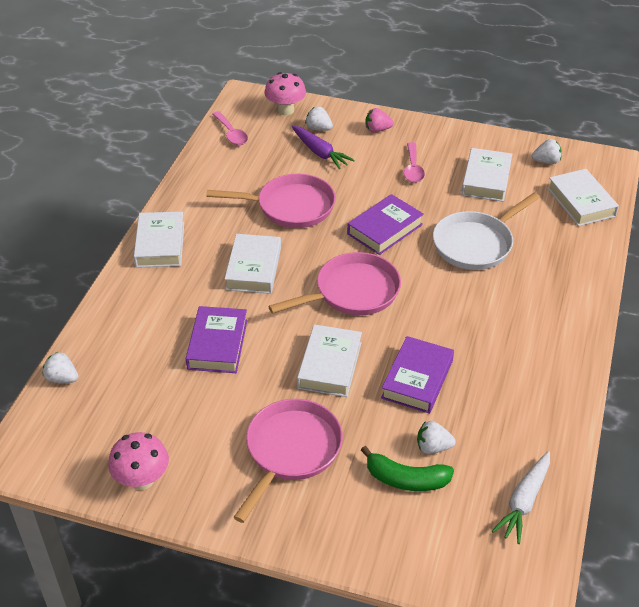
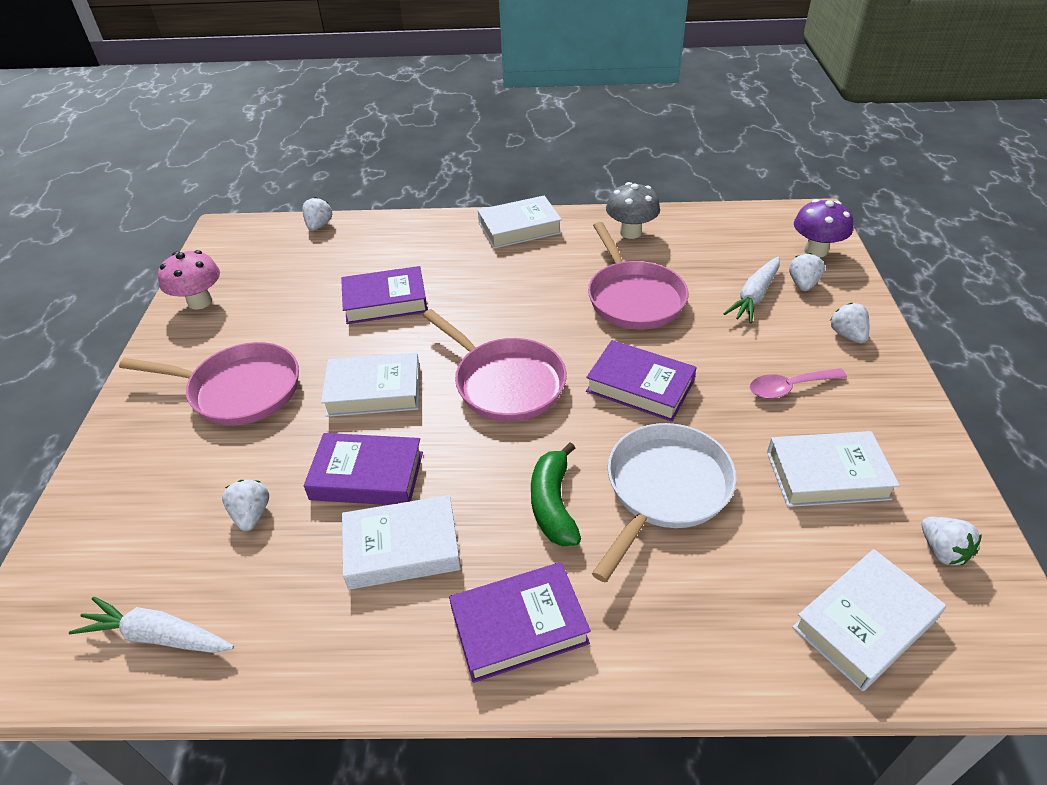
camera: 75 degrees right, 0 degrees up
(207, 186) = (630, 232): none -> grey mushroom
(231, 134) = (734, 224): pink spoon -> none
(253, 268) = (512, 296): white book -> white book (402, 548)
(285, 110) = (815, 250): pink mushroom -> purple mushroom
(320, 153) = (754, 296): purple carrot -> white carrot
(377, 130) = (847, 335): pink strawberry -> white strawberry
(406, 479) = (199, 498): green banana -> green banana (553, 504)
(476, 244) = (664, 490): white pan -> white pan turned 90 degrees clockwise
(555, 326) = (519, 626): none -> purple book

